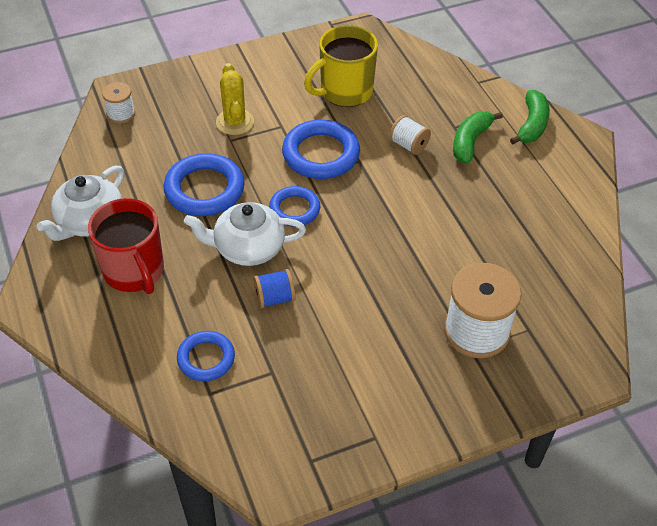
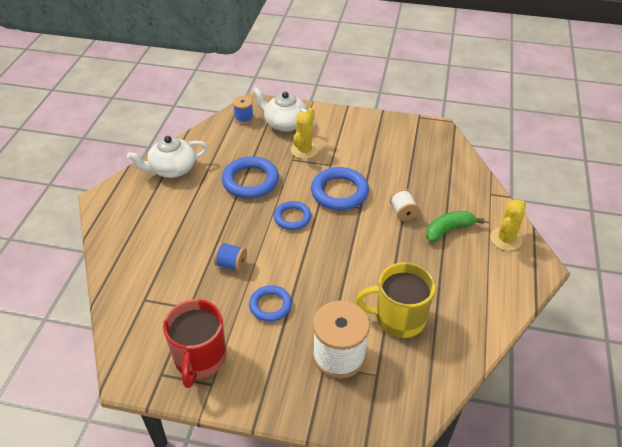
camera: 35 degrees right, 5 degrees down
(121, 114) = (244, 118): white spool -> blue spool
(134, 271) = (169, 208): red mug -> red mug (200, 359)
(206, 358) = (160, 278): blue ring -> blue ring (270, 305)
(248, 248) = (243, 227): white teapot -> white teapot (285, 123)
(345, 91) = (390, 161): yellow mug -> yellow mug (398, 318)
(532, 125) = (505, 239): green banana -> yellow cactus

